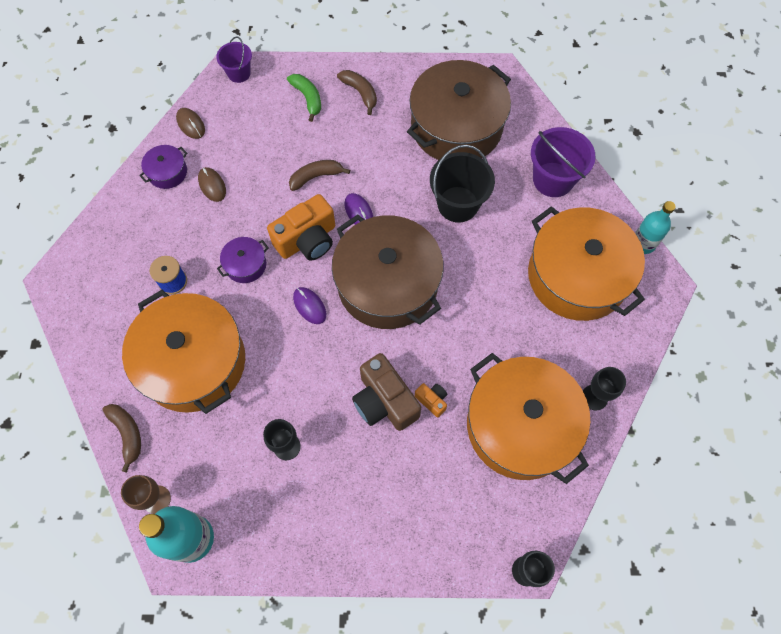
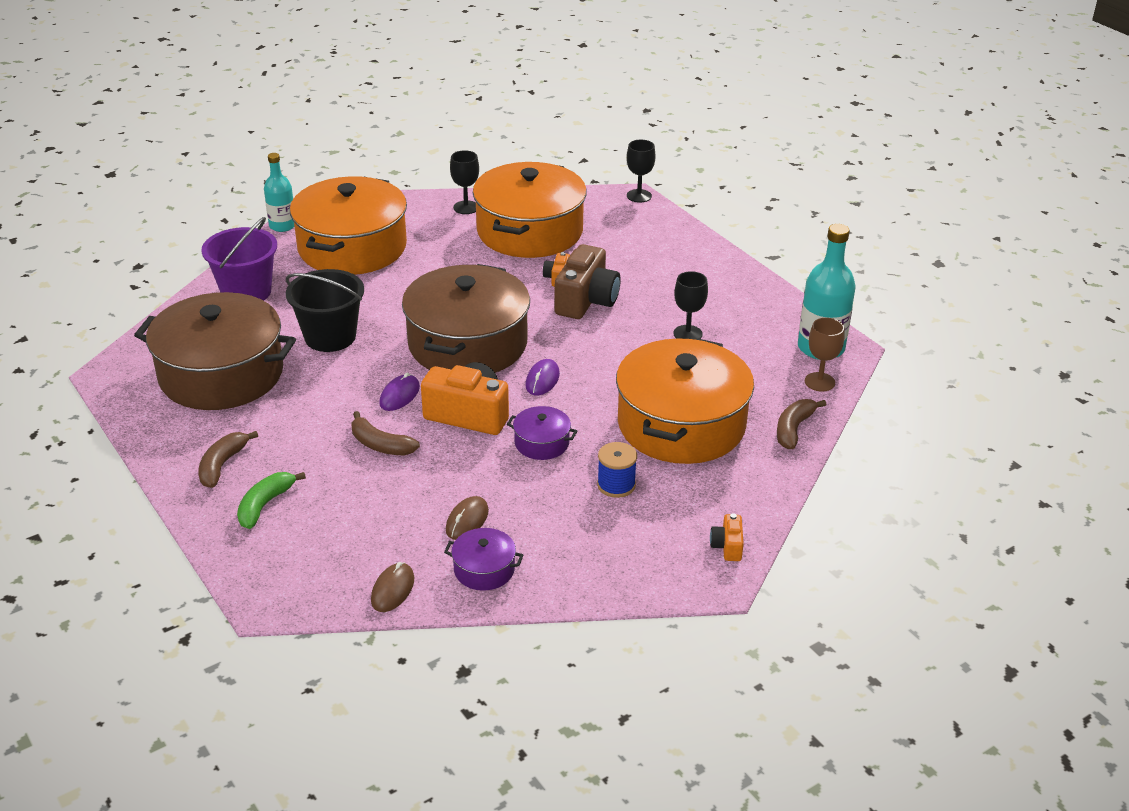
camera: 125 degrees left, 30 degrees down
(72, 306) = (727, 546): none -> orange camera
(239, 73) = (268, 590): purple bucket -> none

